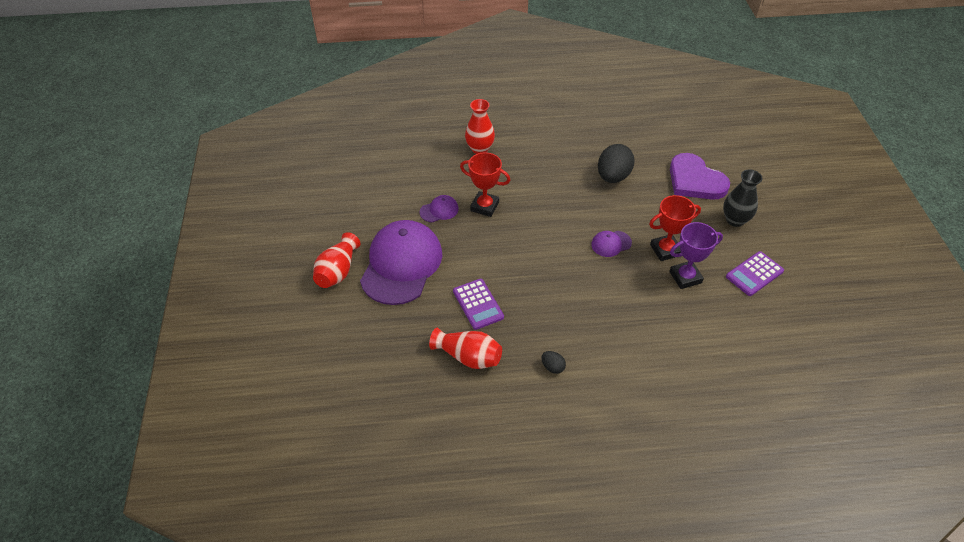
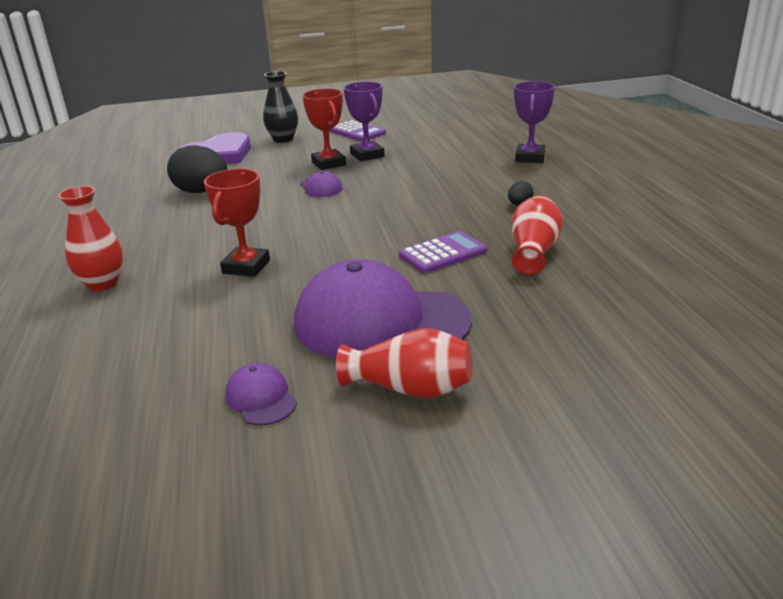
camera: 95 degrees left, 20 degrees down
(439, 210) = (251, 303): purple cap -> purple cap (261, 398)
(666, 402) = (530, 158): none -> purple trophy

